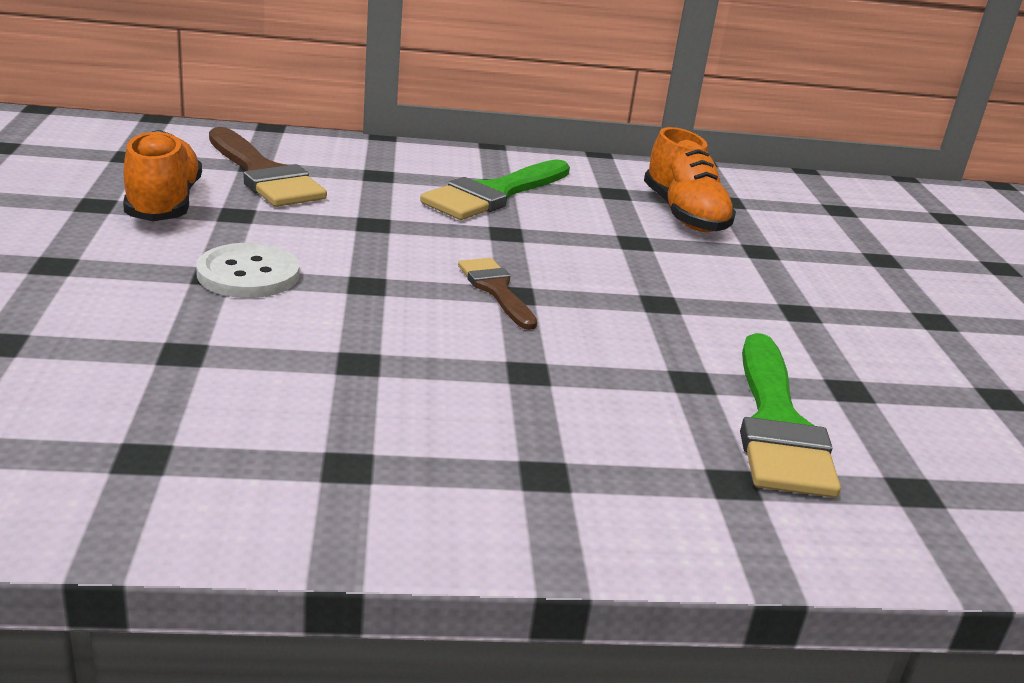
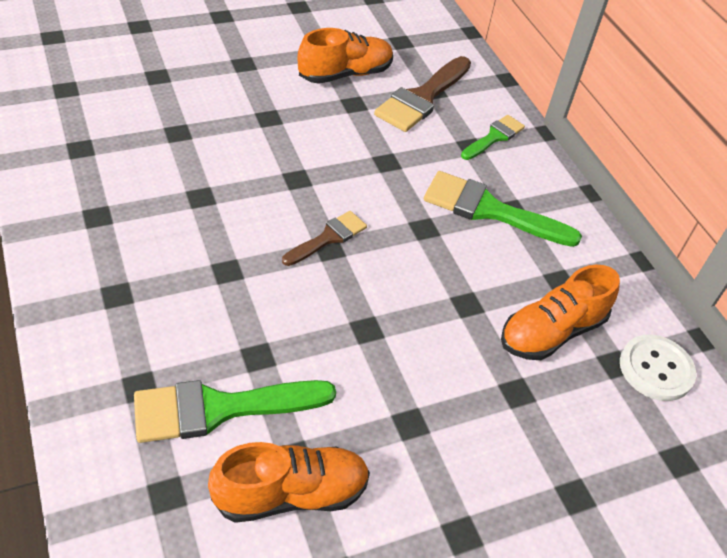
camera: 70 degrees right, 20 degrees up
(248, 274) = (277, 130): white button -> white button (656, 369)
(371, 160) = (494, 137): none -> green brush
(901, 402) = (291, 494): none -> orange shoe

